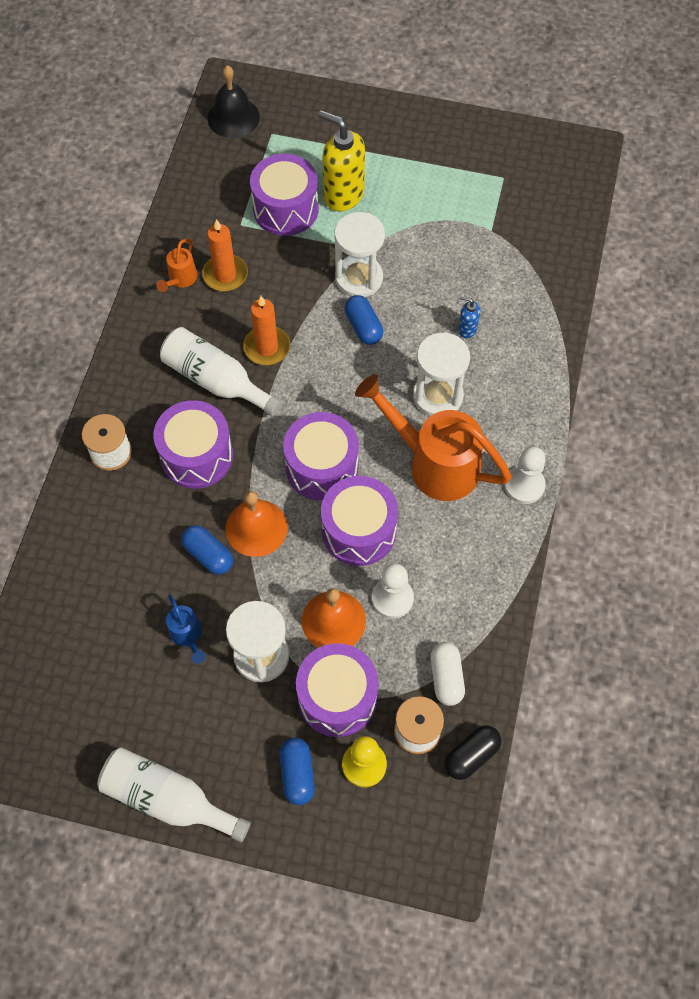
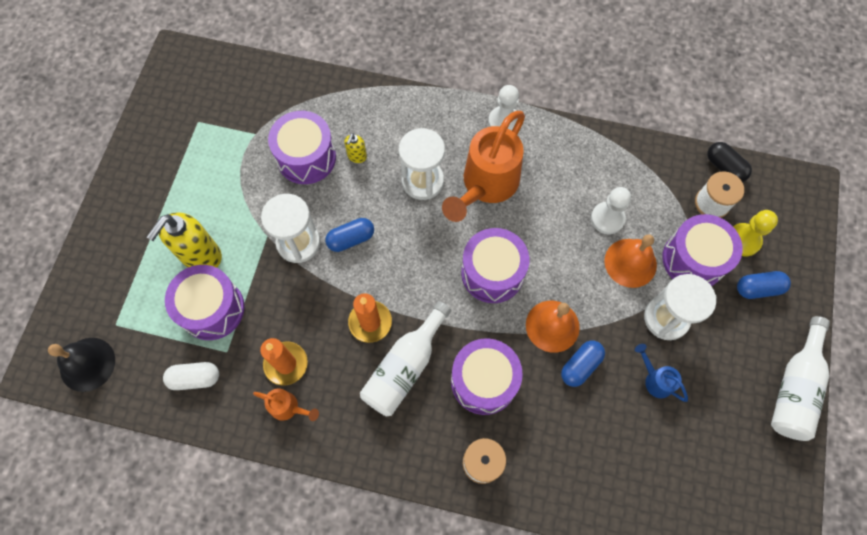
camera: 90 degrees left, 5 degrees up
(187, 635) = (655, 380): blue watering can -> blue watering can turned 105 degrees counterclockwise
(359, 531) = (550, 243): purple drum -> purple drum (306, 157)
(446, 677) = (667, 182): white capsule -> white capsule (195, 378)
(467, 329) = (357, 156): blue soap dispenser -> yellow soap dispenser

